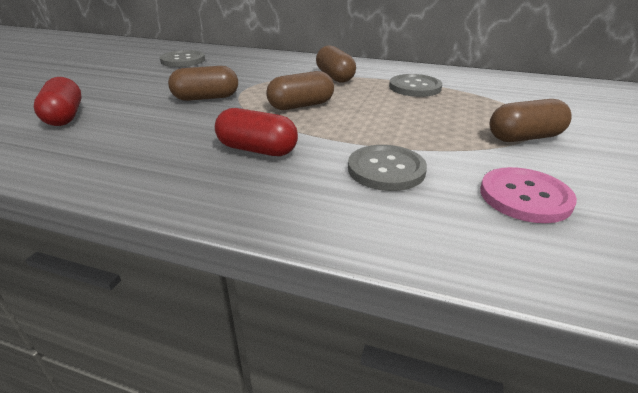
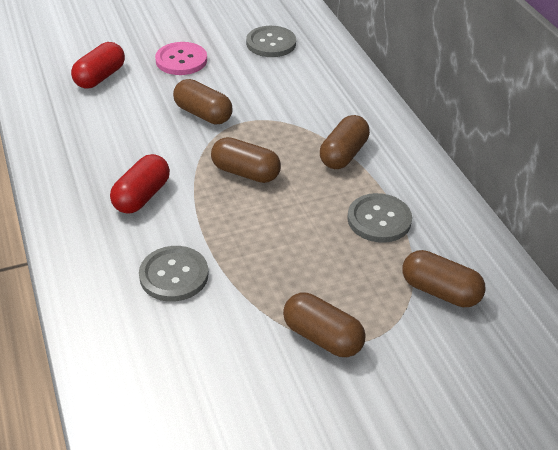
camera: 50 degrees right, 10 degrees up
(257, 150) = (142, 196): red capsule -> red capsule turned 45 degrees clockwise
(505, 93) = (440, 291): none -> brown capsule
(525, 197) = (199, 365): pink button -> pink button (181, 60)

